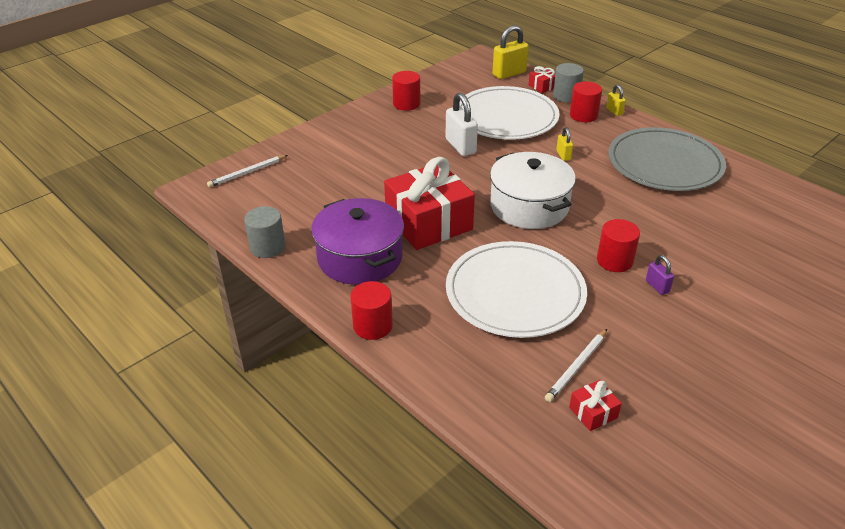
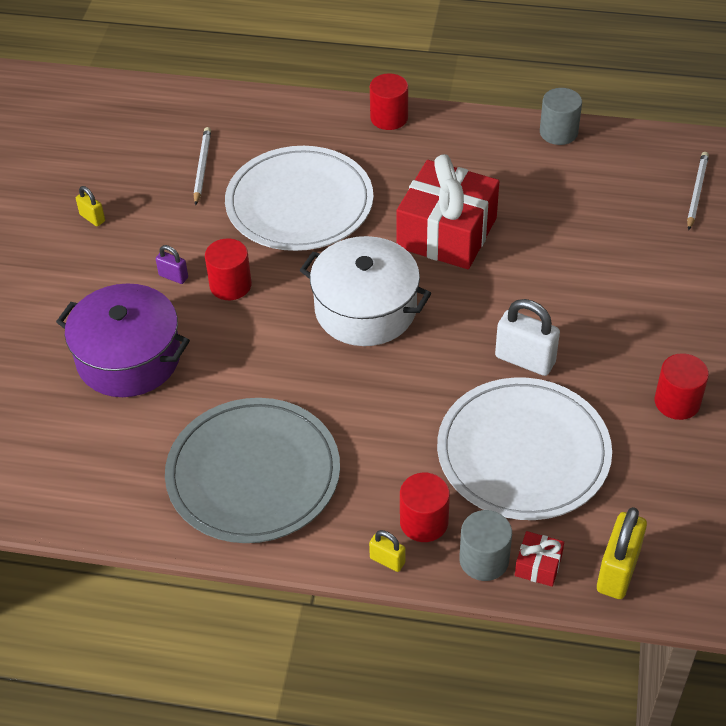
camera: 145 degrees right, 10 degrees up
(360, 258) = (467, 165): purple pot -> purple pot (129, 358)
(563, 155) = (389, 415): yellow padlock -> yellow padlock (92, 218)
(593, 412) = (169, 141): red gift -> none

